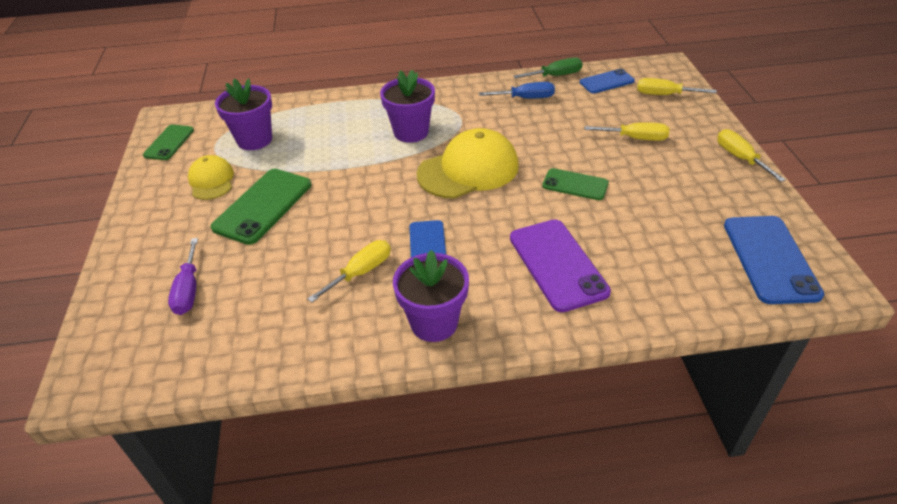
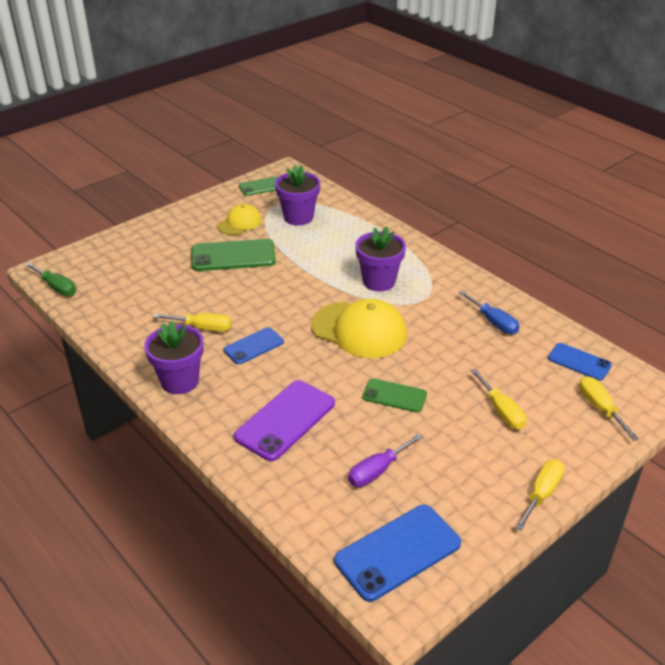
camera: 55 degrees right, 5 degrees down
(188, 290) = (136, 267): purple screwdriver -> purple screwdriver (377, 471)
(555, 76) = (551, 326): green screwdriver -> green screwdriver (56, 287)
(575, 185) = (394, 396): green phone -> green phone turned 60 degrees counterclockwise

